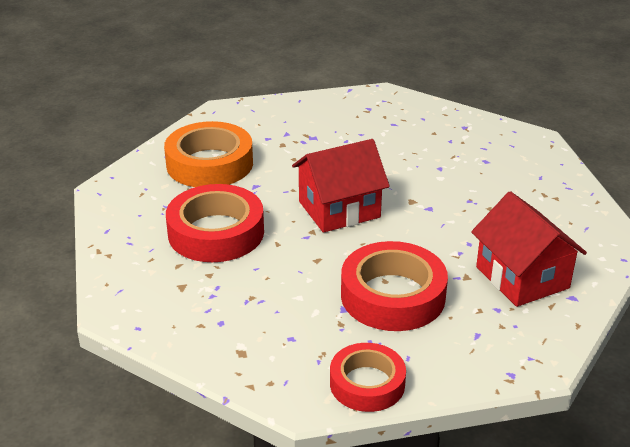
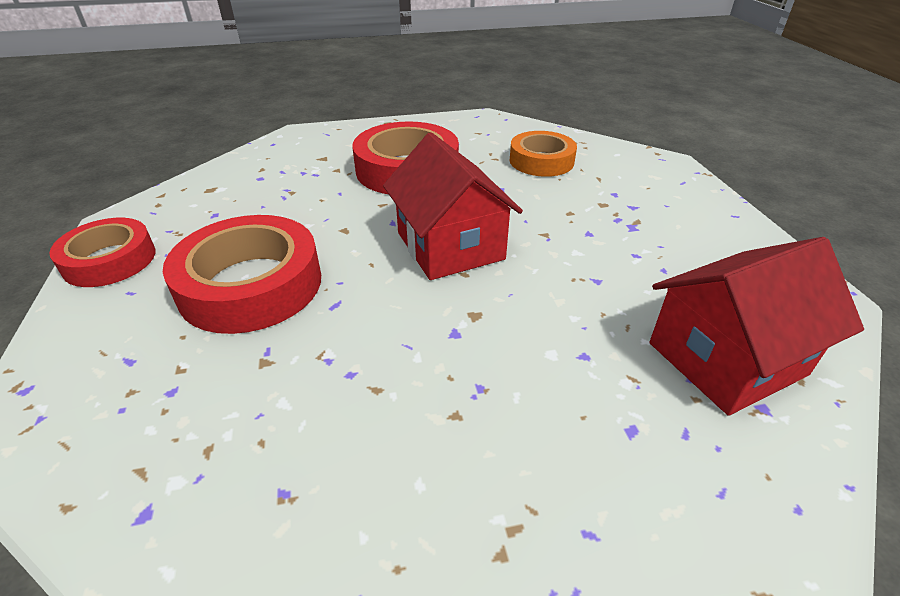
camera: 90 degrees right, 5 degrees up
(209, 164) = (541, 161): orange tape -> orange tape, size x0.65
(522, 277) = (234, 437): red house -> red house (726, 359)

